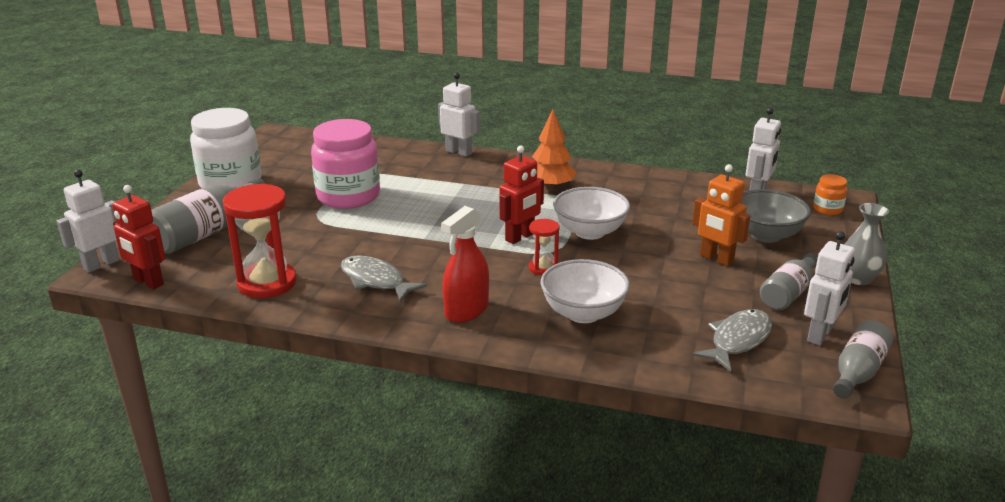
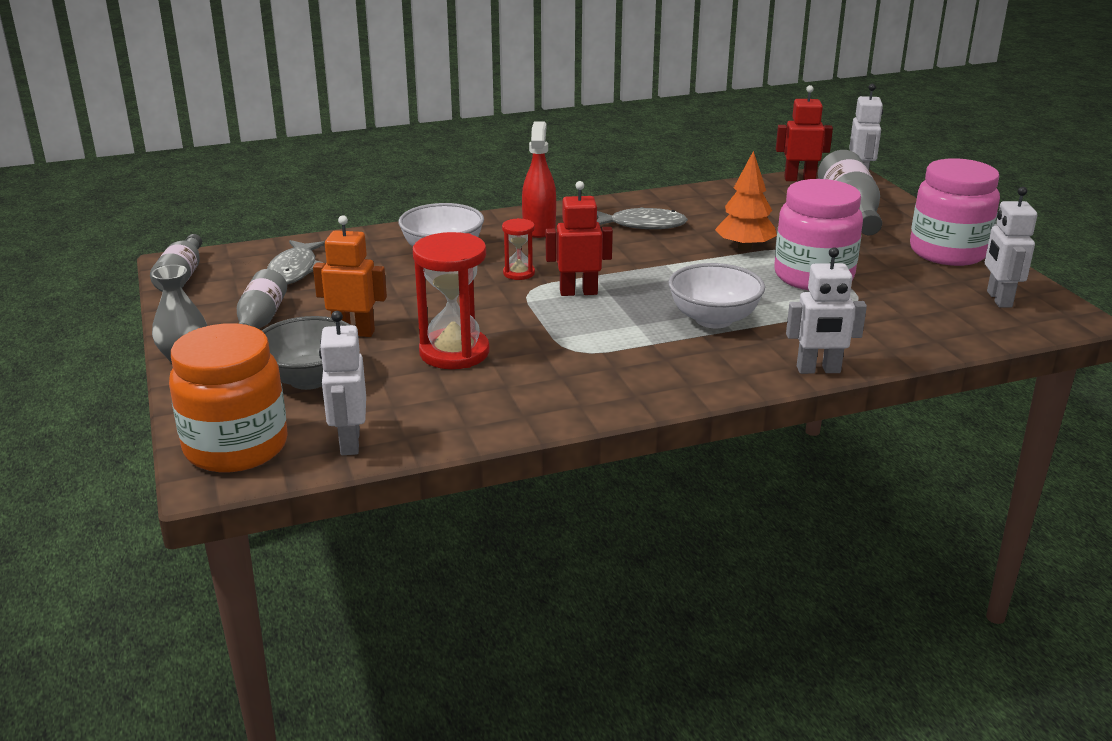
camera: 145 degrees right, 0 degrees up
(230, 183) = (948, 252): white jar -> pink jar
(267, 283) = (719, 201): red hourglass -> red hourglass (454, 352)
(520, 237) = (578, 292): red robot -> red robot turned 75 degrees clockwise
(550, 187) = (628, 358): orange tree -> orange tree (744, 247)
(590, 232) = (515, 319): white bowl -> white bowl (713, 319)
(820, 335) = (219, 294): white robot -> white robot (998, 299)
(827, 209) = (236, 447): orange jar -> orange jar, size x2.24

